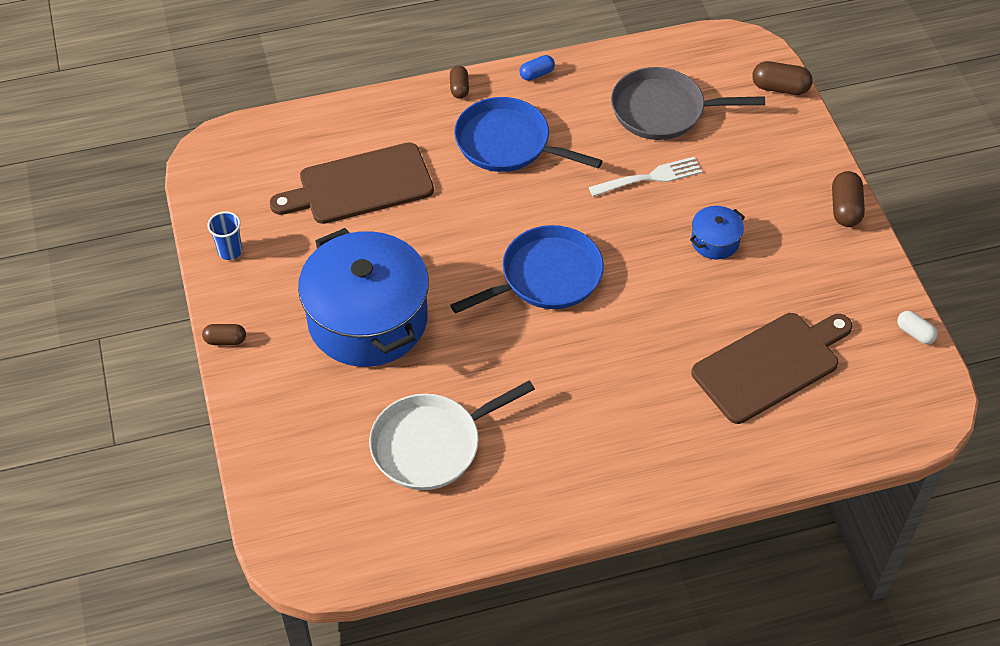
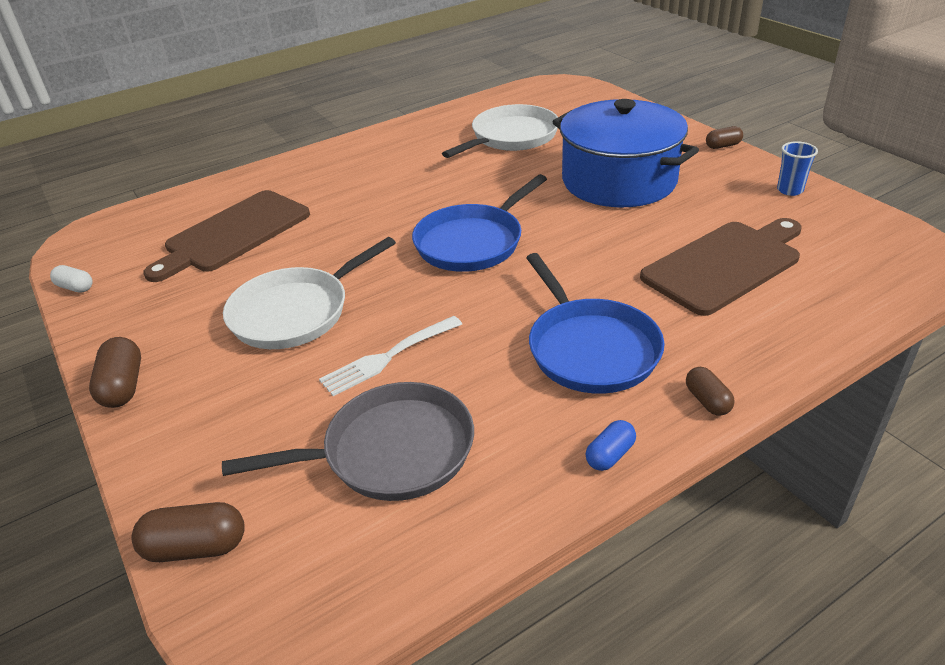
camera: 165 degrees right, 15 degrees down
(507, 143) = (590, 349): blue pan -> blue pan turned 60 degrees clockwise
(715, 241) = (295, 312): blue pot -> white pan

